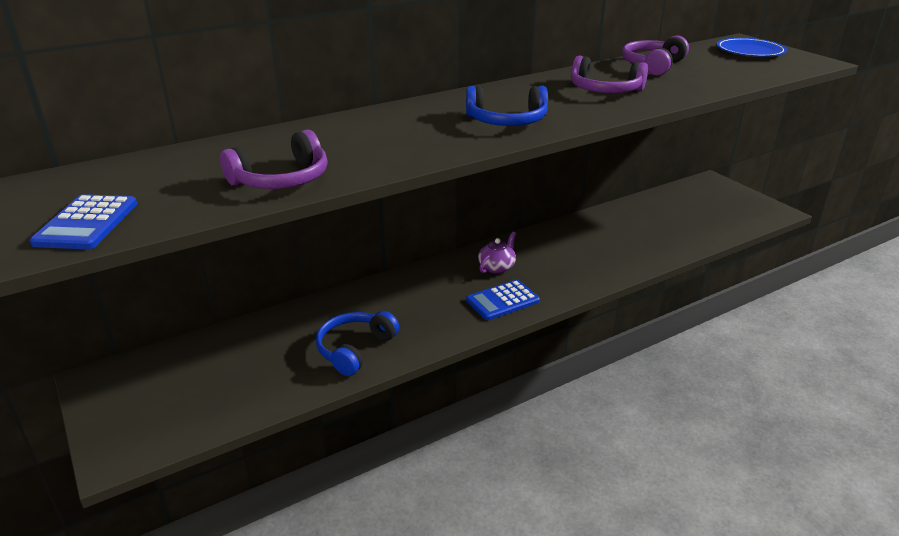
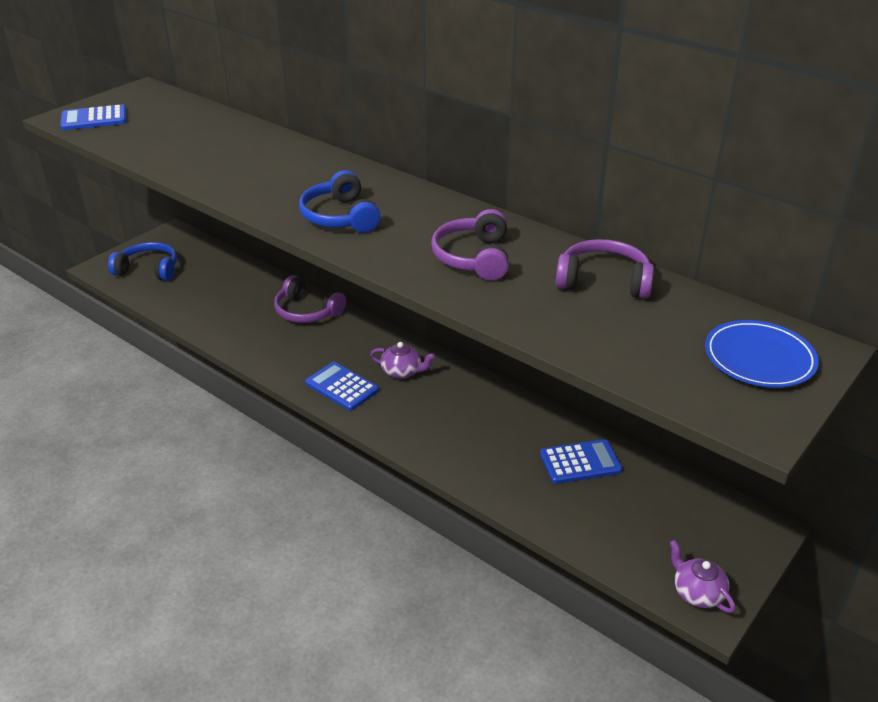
camera: 70 degrees right, 5 degrees up
(282, 179) = (173, 155): purple headphones -> purple headphones (307, 311)
(355, 349) = (237, 324): blue headphones -> blue headphones (148, 270)
(638, 219) = (580, 462): none -> blue calculator
(763, 212) = (697, 593): none -> purple teapot

